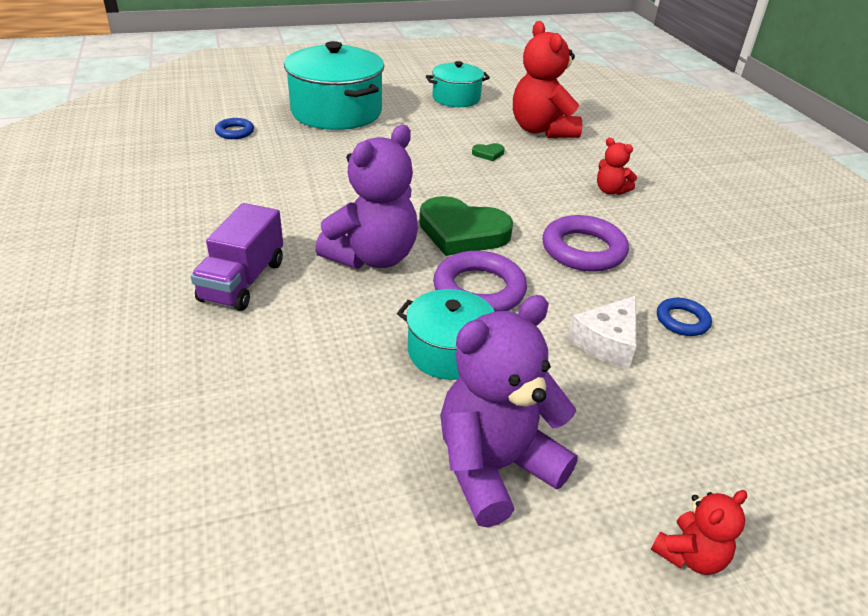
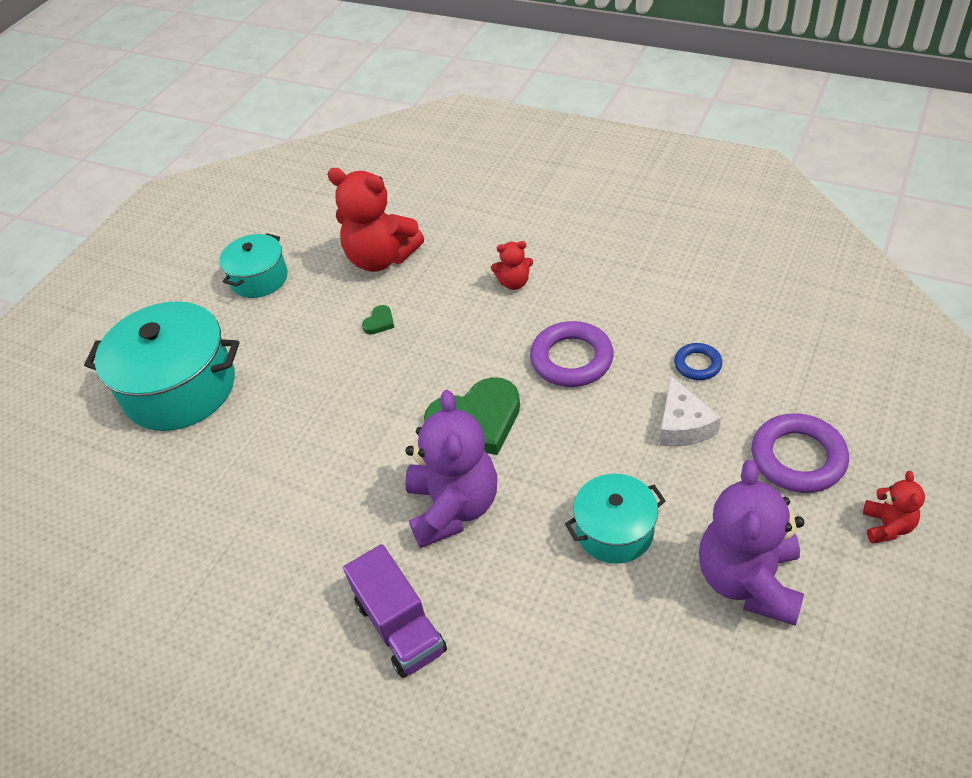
camera: 40 degrees left, 10 degrees up
(235, 132) = (125, 498): blue ring -> none
(479, 290) = (560, 462): purple ring -> purple ring (798, 458)

